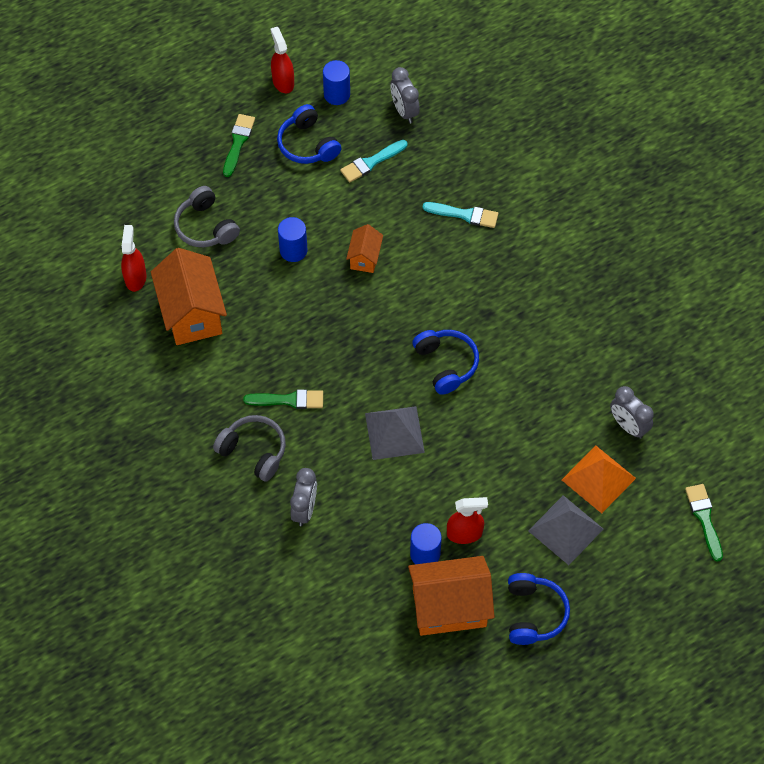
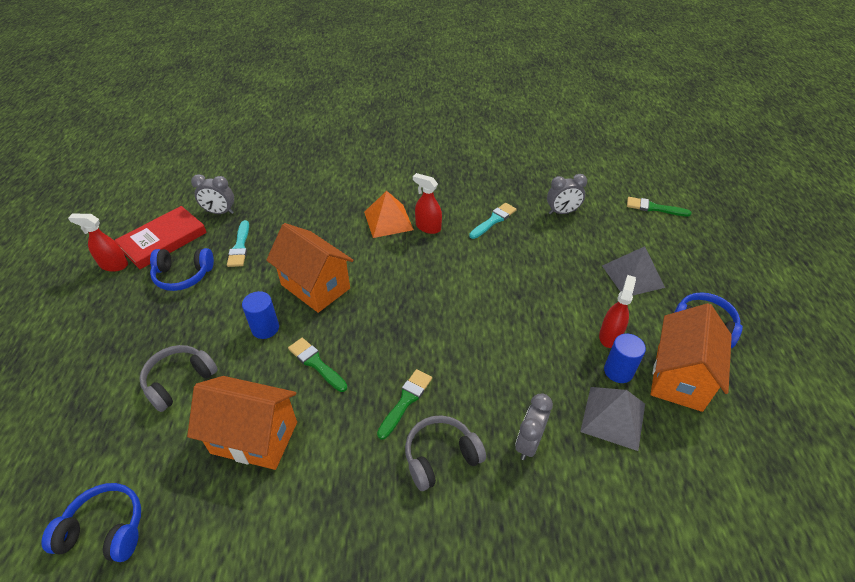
camera: 60 degrees left, 15 degrees down
(135, 277) = (169, 470): red spray bottle -> red spray bottle (428, 227)
(205, 227) = (179, 381): grey headphones -> grey headphones turned 135 degrees clockwise
(238, 142) = (129, 318): green brush -> green brush (316, 363)
(304, 509) = (529, 443): grey clock -> grey clock turned 105 degrees counterclockwise
(337, 94) = (163, 240): blue cylinder -> red book
(365, 258) = (315, 286): orange house -> orange house, size x1.95
(394, 433) = (488, 339): grey pyramid -> grey pyramid (613, 417)
(446, 364) = (448, 280): blue headphones -> blue headphones (105, 529)
(464, 215) = (333, 218): turquoise brush -> turquoise brush (494, 220)
(598, 479) = (597, 242): orange pyramid -> orange pyramid (388, 220)

